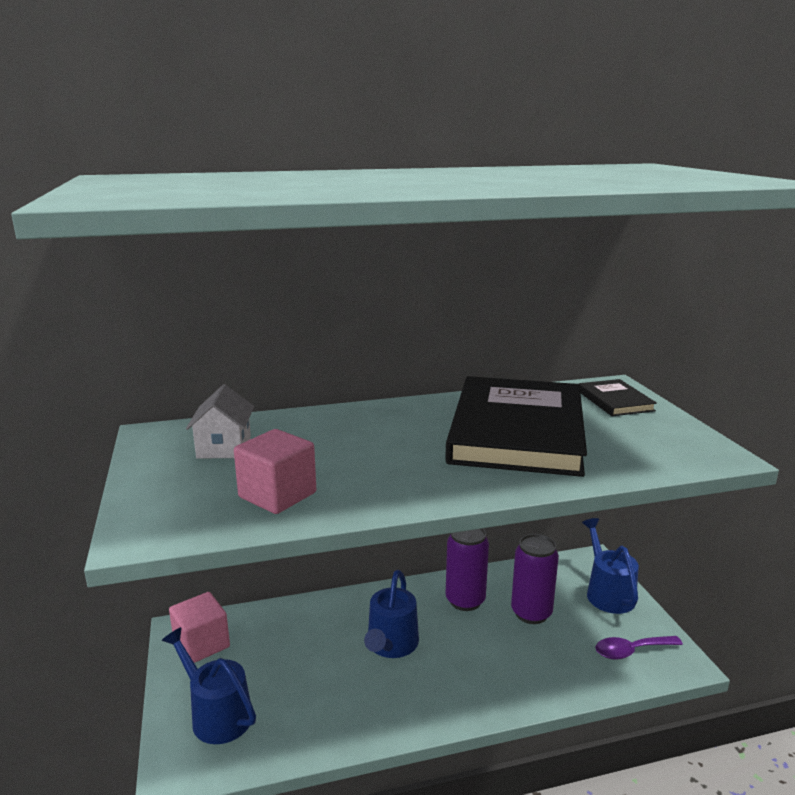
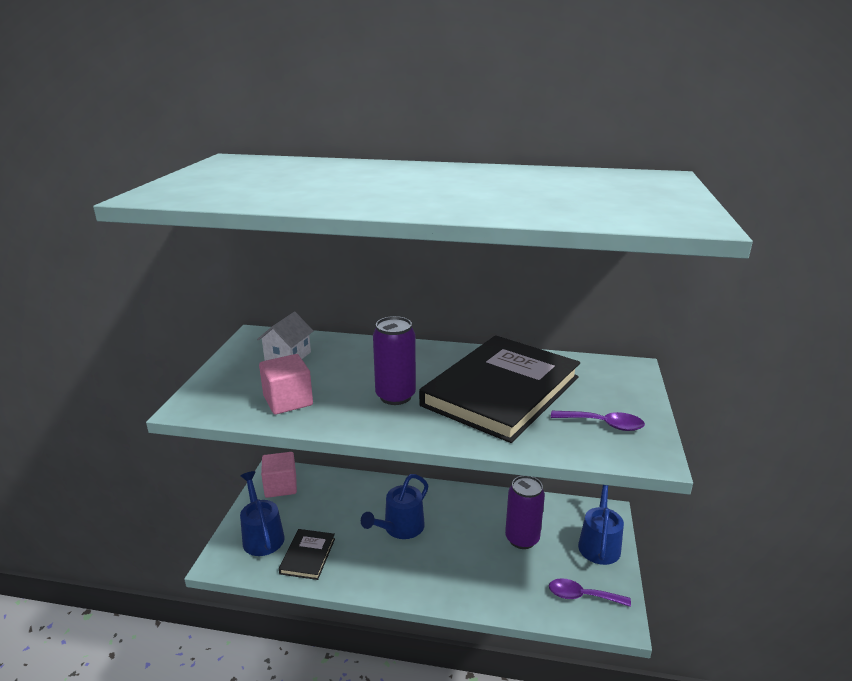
camera: 25 degrees right, 5 degrees up
(465, 600) = (477, 512): purple can -> purple can (395, 396)
(615, 401) = (615, 382): black book -> black book (308, 556)
(648, 439) = (603, 424): none -> purple spoon

